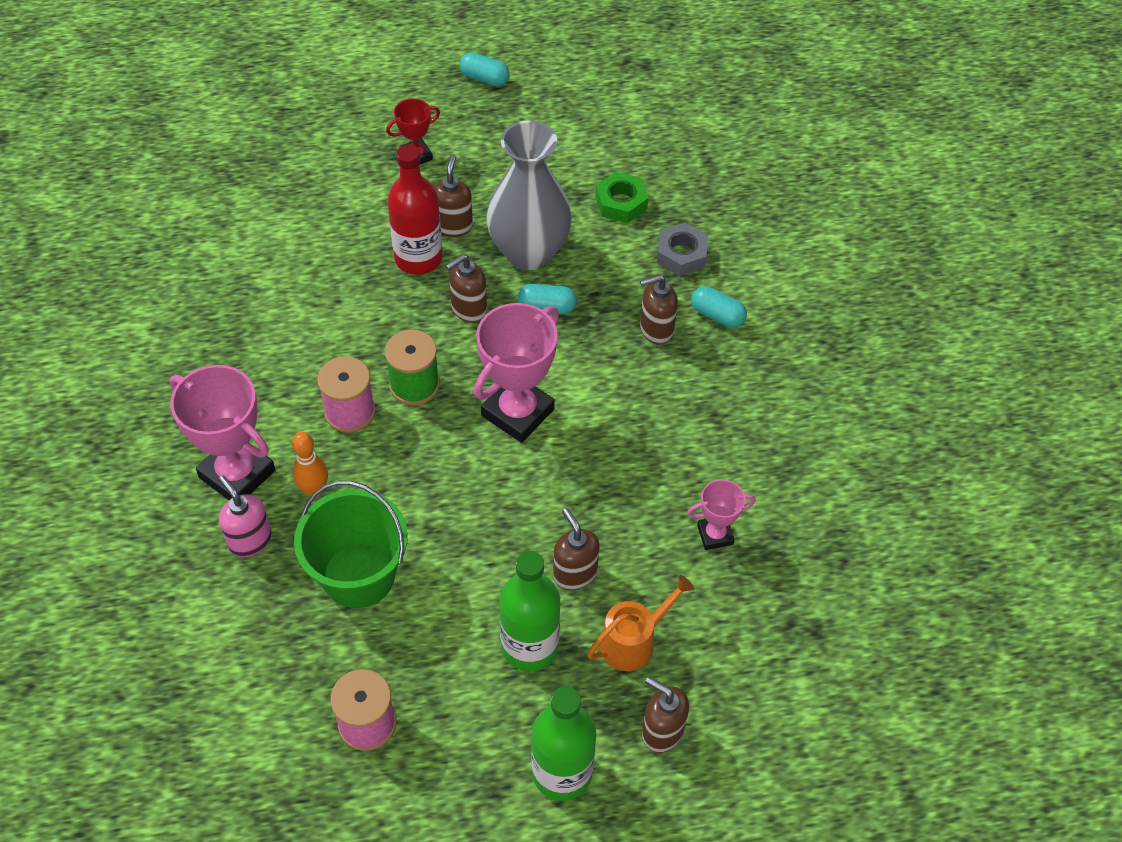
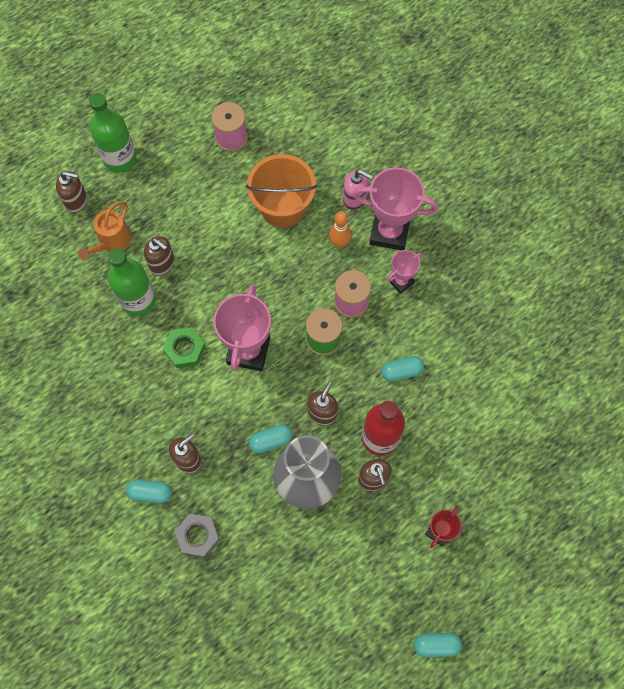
camera: 155 degrees right, 15 degrees up
(345, 310) = (401, 371): none -> turquoise capsule
(358, 575) = (282, 207): green bucket -> orange bucket
(529, 646) = (168, 212): green bottle -> green bottle (138, 300)
(621, 203) = (264, 564): green nut -> green nut (185, 349)
(715, 535) = (90, 326): pink trophy -> pink trophy (401, 281)

